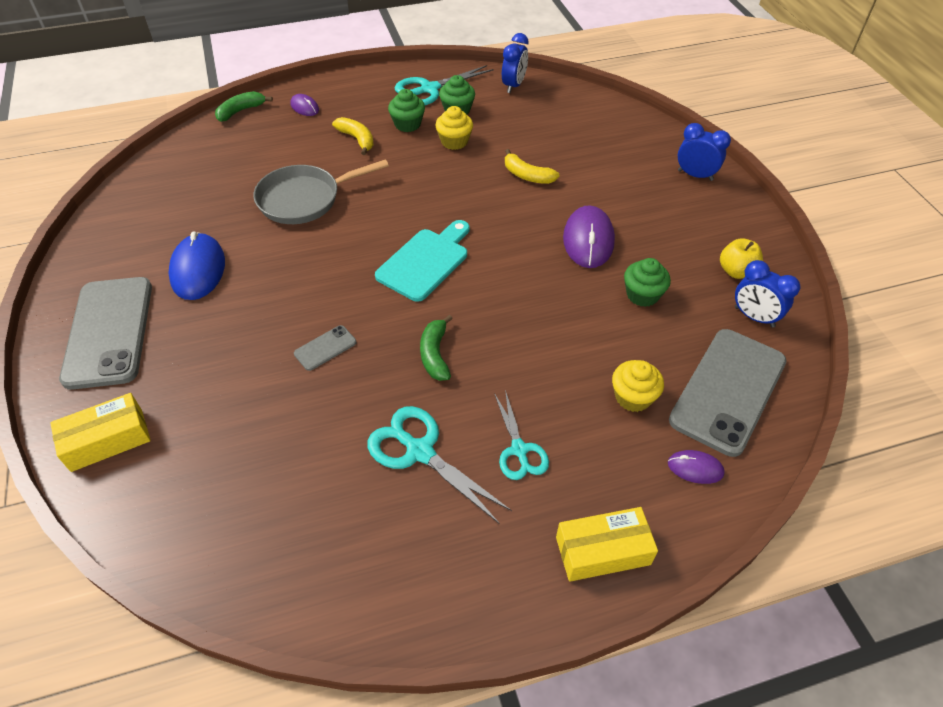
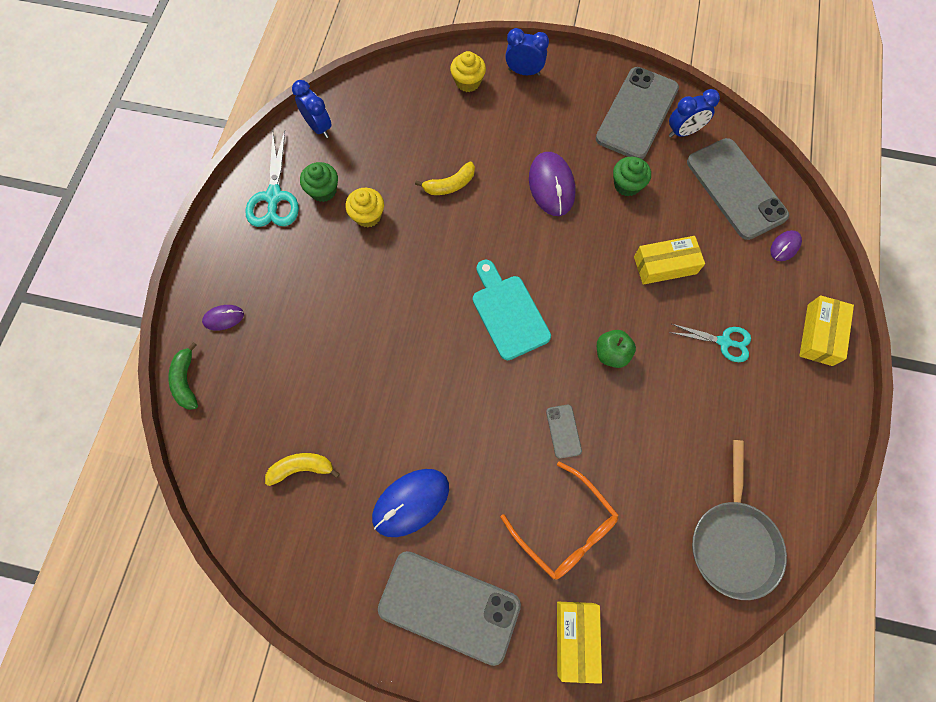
camera: 60 degrees left, 20 degrees up
(198, 269) = (411, 502): blue mouse -> blue mouse turned 60 degrees counterclockwise
(222, 388) = (565, 528): none -> orange glasses
(304, 199) = (368, 375): grey pan -> grey pan (733, 542)
(357, 139) = (309, 293): yellow banana -> yellow banana (302, 468)
(407, 124) = (316, 240): green cupcake -> none
(420, 451) = (696, 407): turquoise scissors -> none
(435, 354) = (611, 354): green banana -> green apple
(573, 361) = (665, 265): none -> yellow box
(588, 240) = (551, 185): purple mouse -> purple mouse turned 45 degrees clockwise
(633, 397) = (714, 247): yellow cupcake -> yellow cupcake (468, 82)
(695, 175) = (524, 72): blue clock -> blue clock turned 45 degrees clockwise
(736, 271) = (637, 113): yellow apple -> grey phone

